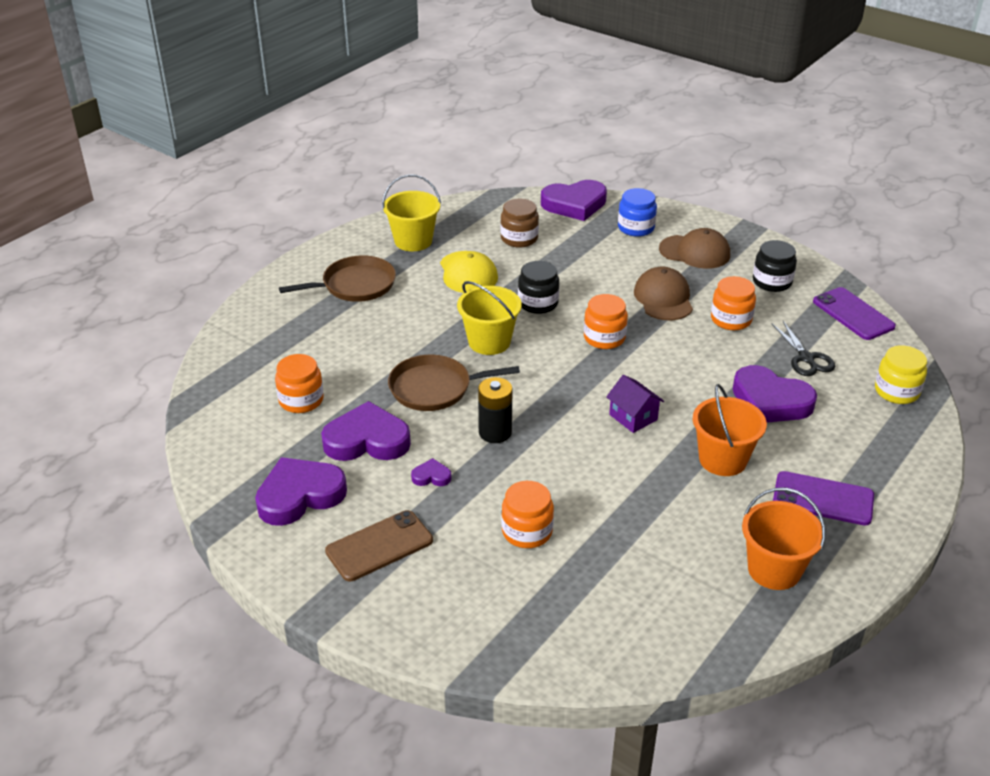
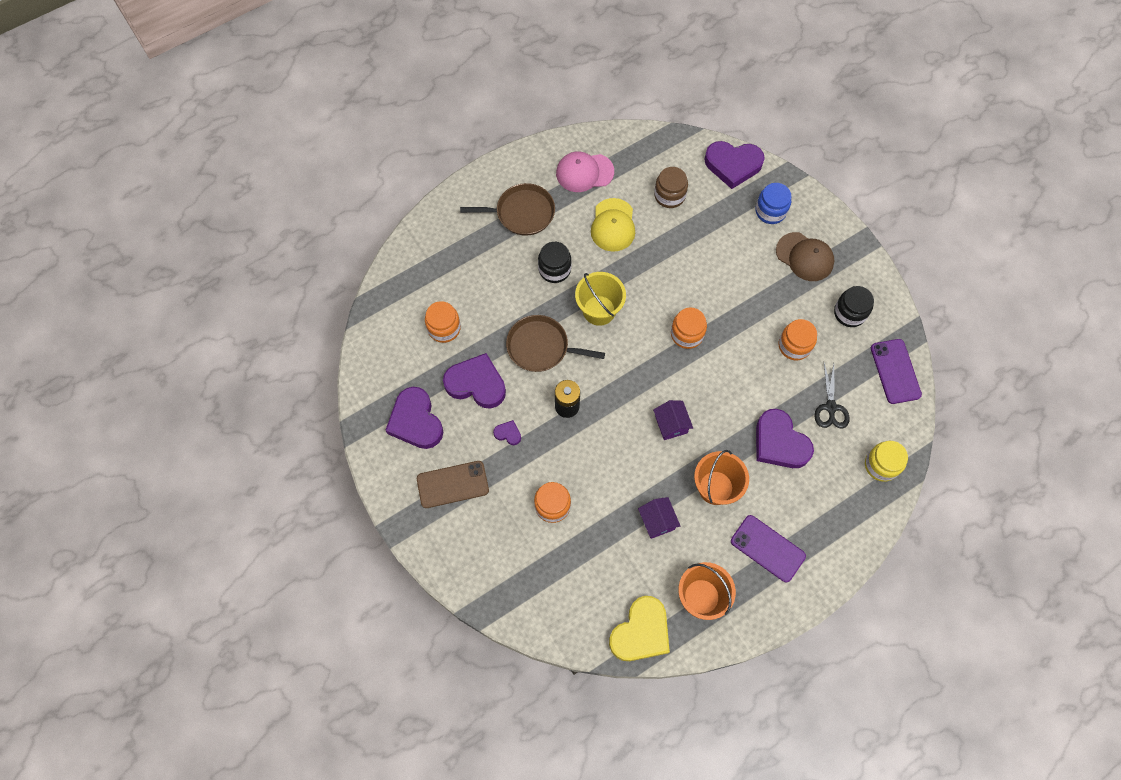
camera: 20 degrees right, 30 degrees up
(300, 495) = (416, 421): purple heart -> purple heart turned 105 degrees counterclockwise
(413, 241) = (584, 172): yellow bucket -> pink cap
(538, 303) = (653, 278): black jar -> black jar (554, 269)
(663, 298) = (753, 304): brown cap -> none
(671, 510) = (657, 521): none -> purple house
(720, 630) = (641, 632): none -> yellow heart

